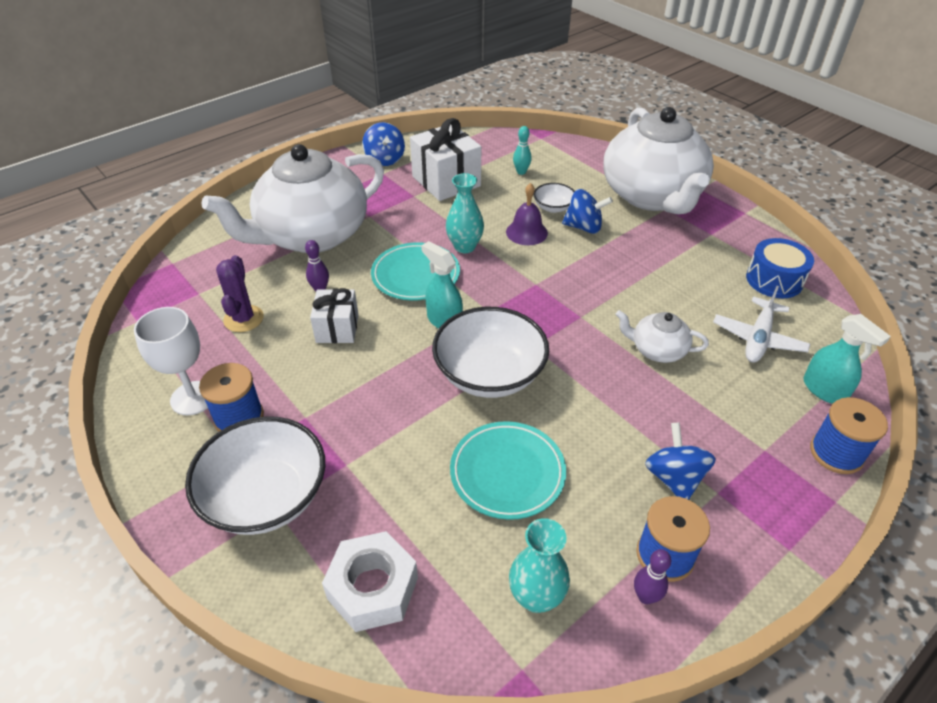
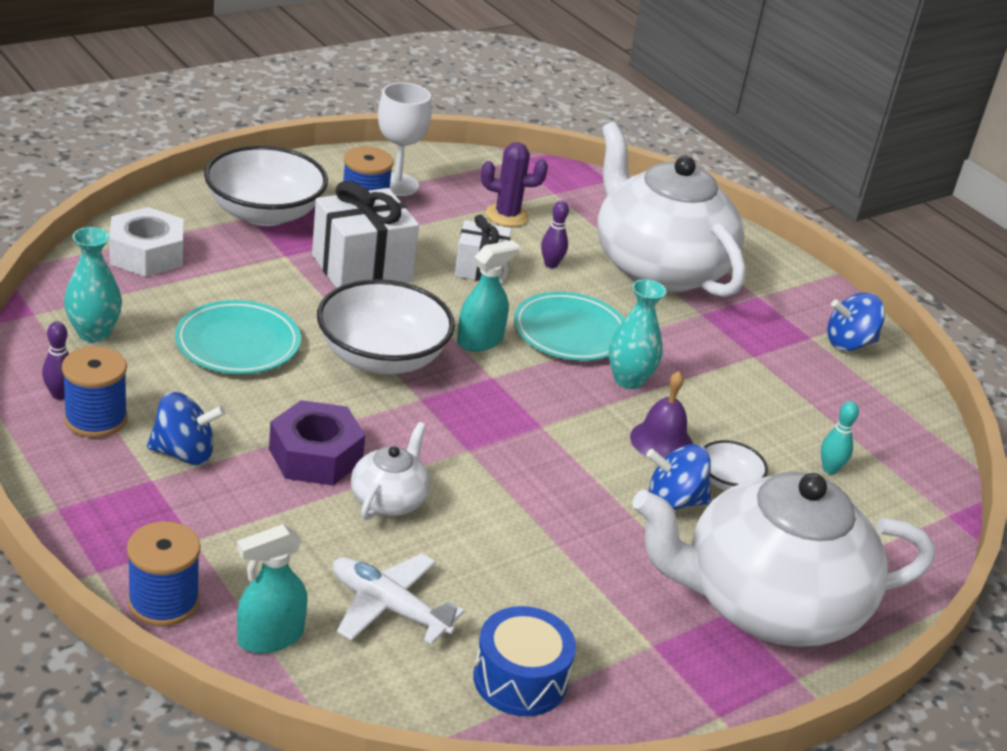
camera: 90 degrees right, 10 degrees down
(446, 181) = (794, 390): white gift -> white gift (362, 268)
(584, 227) = (673, 501): blue spinning top -> blue spinning top turned 75 degrees clockwise
(632, 396) = (315, 456): none -> purple nut

